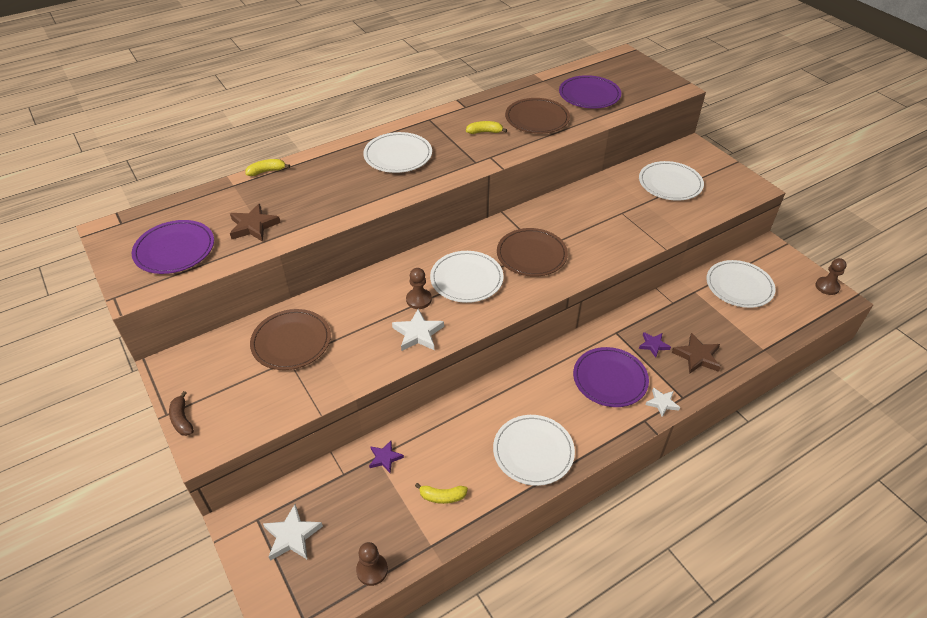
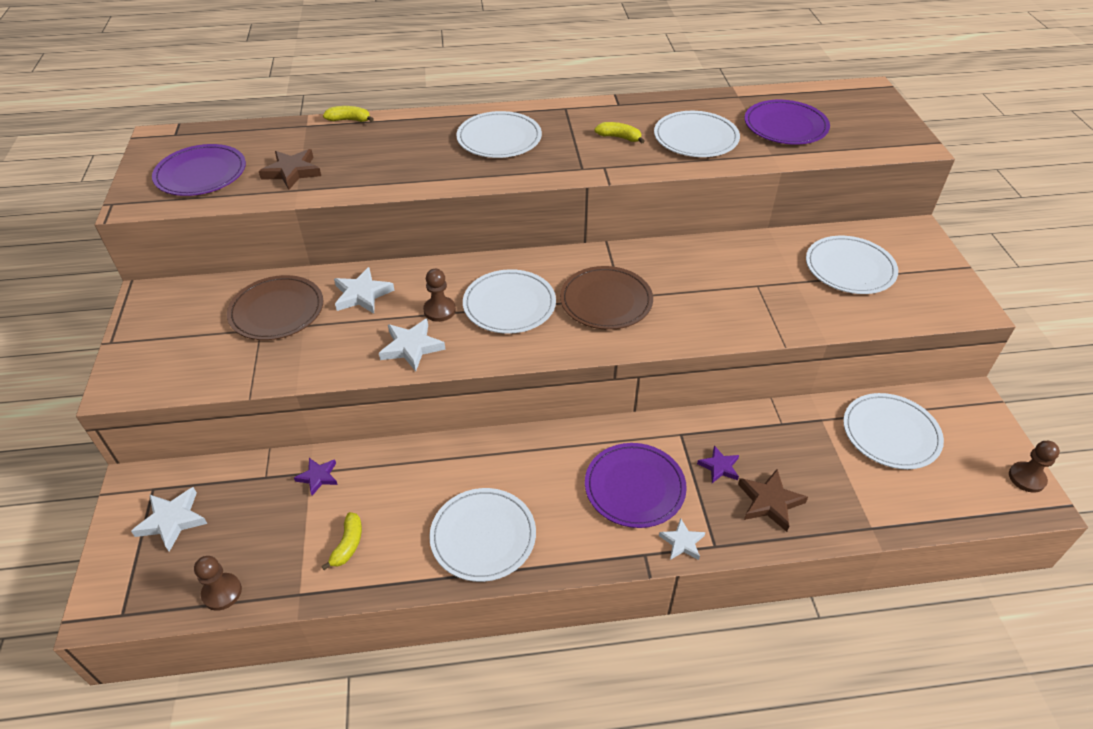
camera: 25 degrees right, 0 degrees up
(182, 419) = (120, 353): brown banana -> none
(350, 307) = (362, 294): none -> white star
(442, 496) = (348, 545): yellow banana -> yellow banana turned 105 degrees counterclockwise
(537, 119) = (696, 138): brown plate -> white plate

